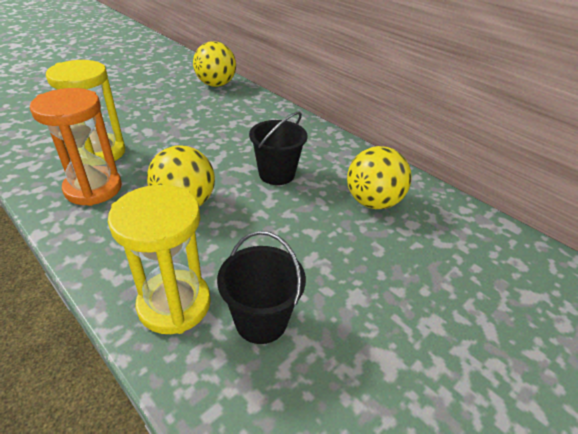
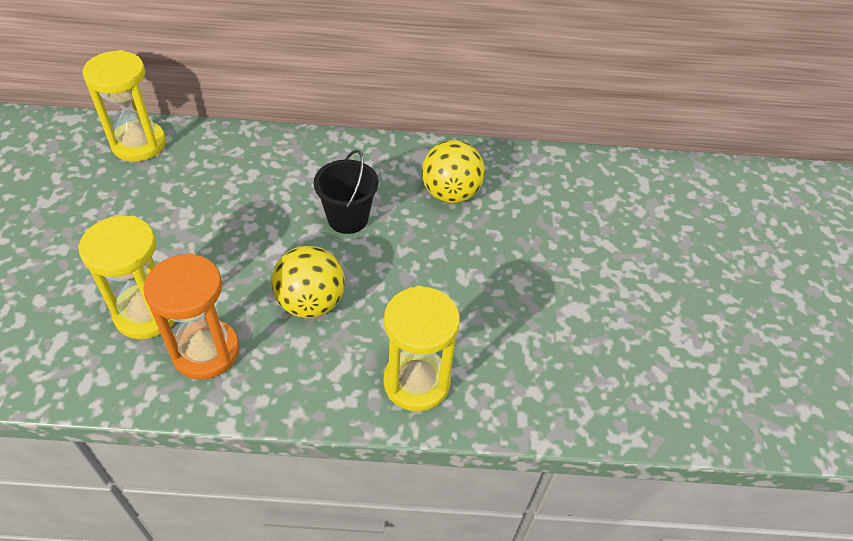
camera: 45 degrees left, 10 degrees up
(216, 84) = (139, 144): yellow ball -> yellow hourglass
(261, 320) = (483, 345): black bucket -> none

